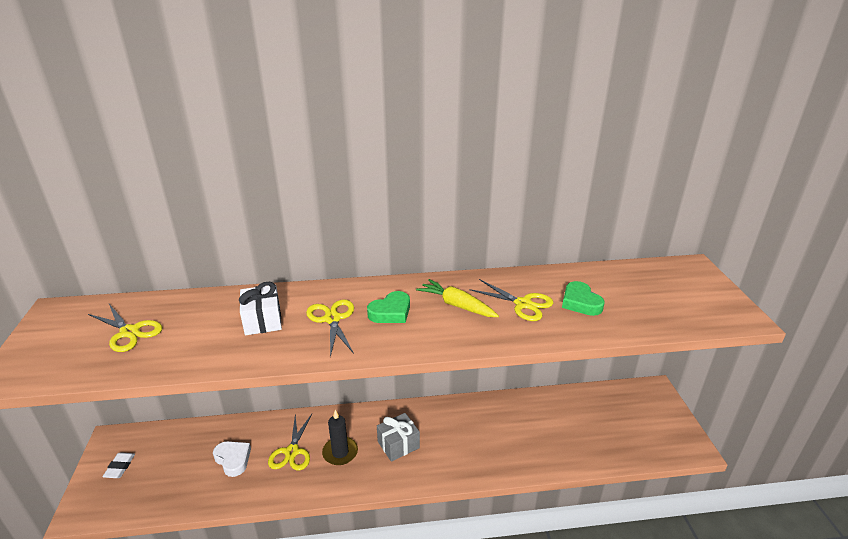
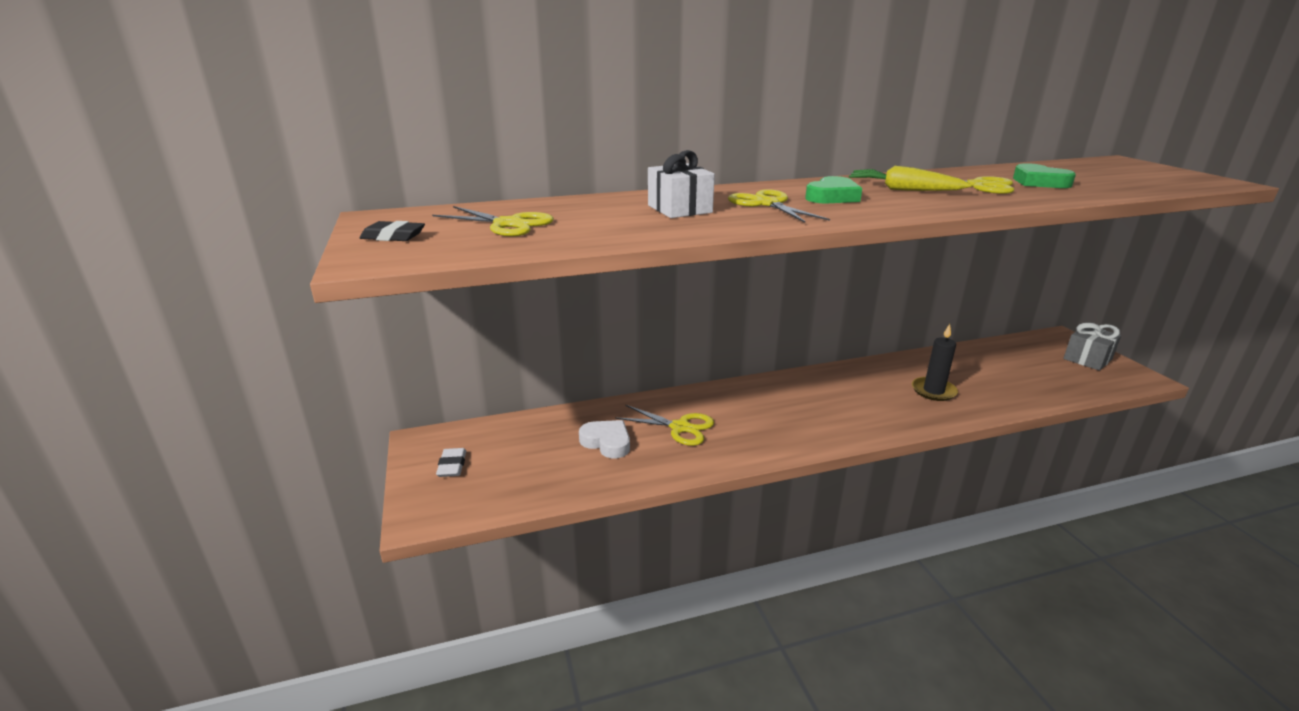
camera: 10 degrees left, 5 degrees down
(45, 343) = (393, 237): none -> black eraser
(292, 452) = (680, 427): yellow scissors -> yellow scissors turned 60 degrees counterclockwise
(340, 452) = (742, 422): black candle -> black candle (933, 391)
(398, 444) = (809, 408): grey gift -> grey gift (1087, 359)

